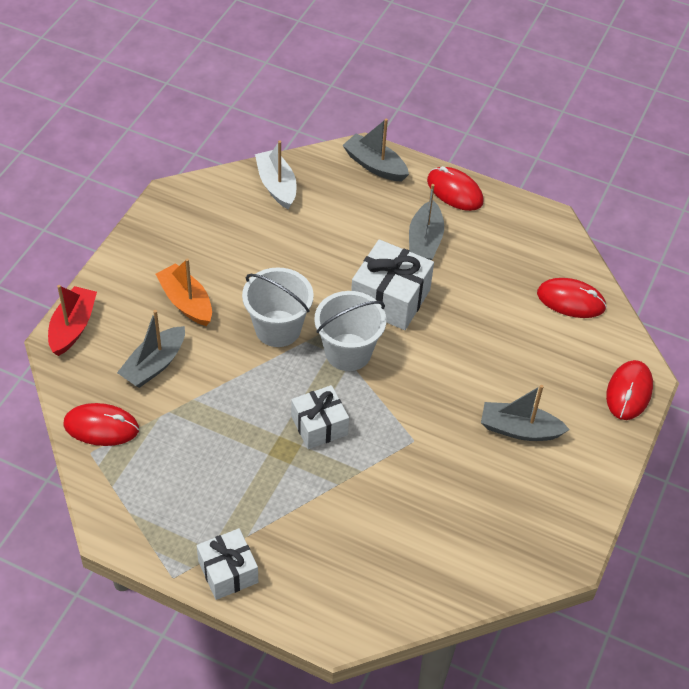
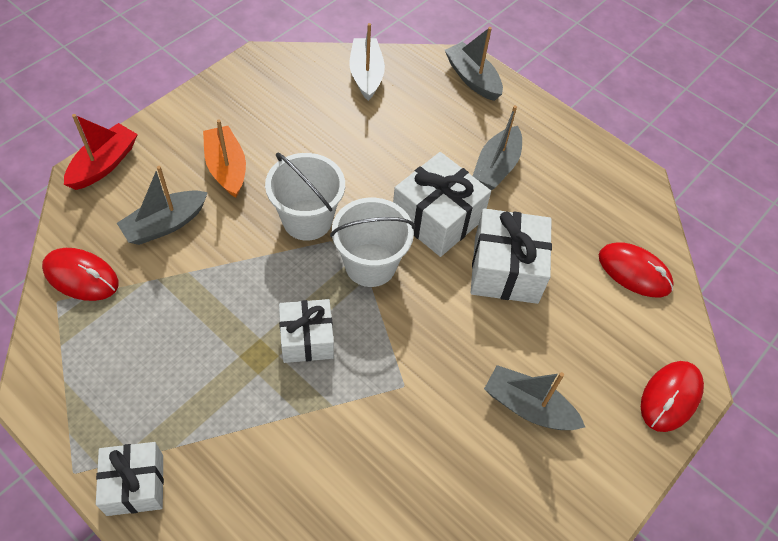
camera: 15 degrees right, 5 degrees up
(455, 191) = (545, 124): red mouse -> none
(463, 326) = (505, 269): none -> white gift

